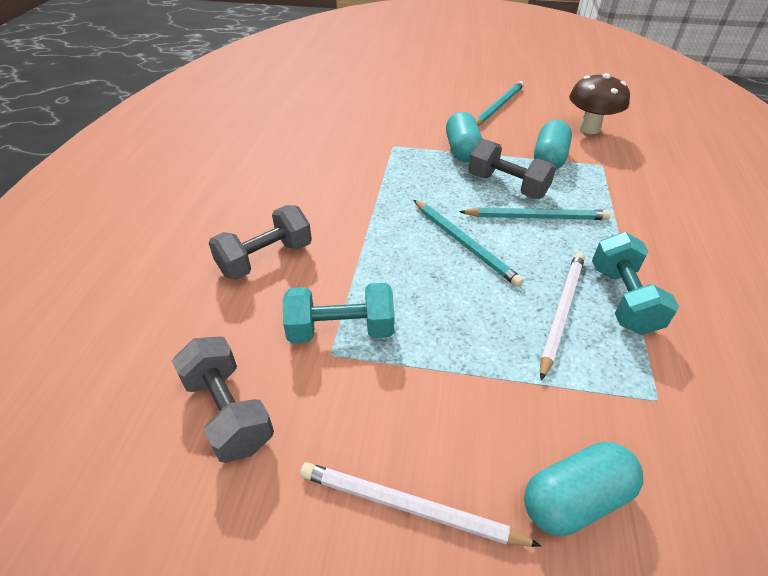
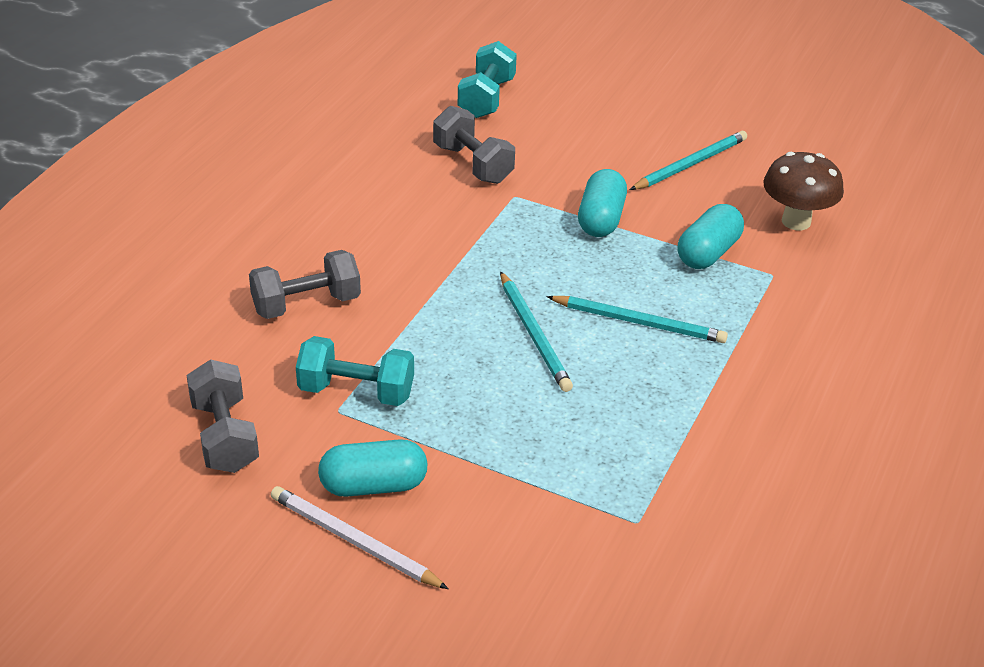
camera: 15 degrees right, 5 degrees down
(507, 186) = (629, 277): grey dumbbell -> grey dumbbell (473, 164)
(561, 312) = (596, 426): white pencil -> none
(575, 499) = (502, 571): turquoise capsule -> turquoise capsule (373, 485)
(623, 299) = (674, 430): turquoise dumbbell -> turquoise dumbbell (486, 98)

